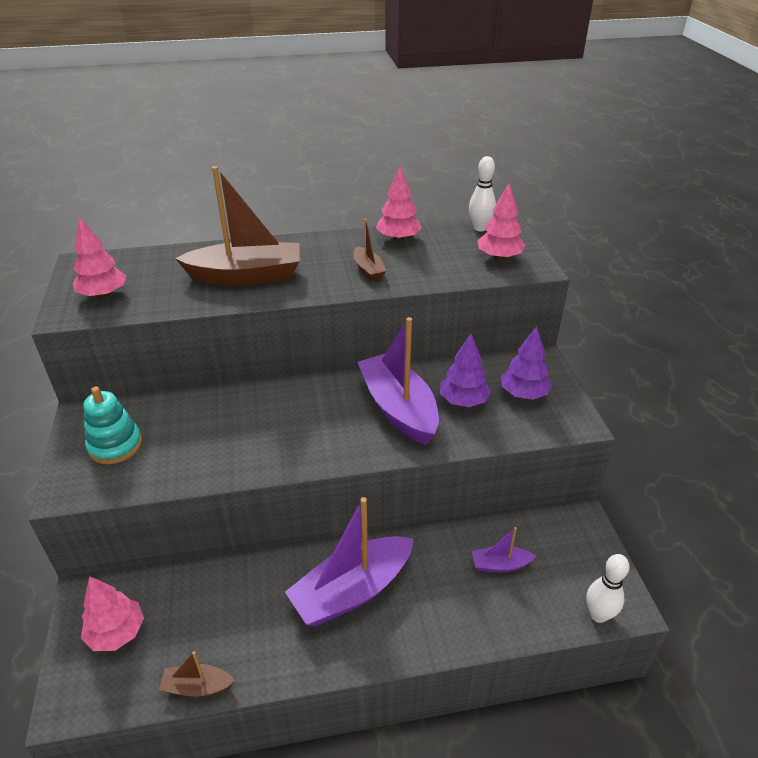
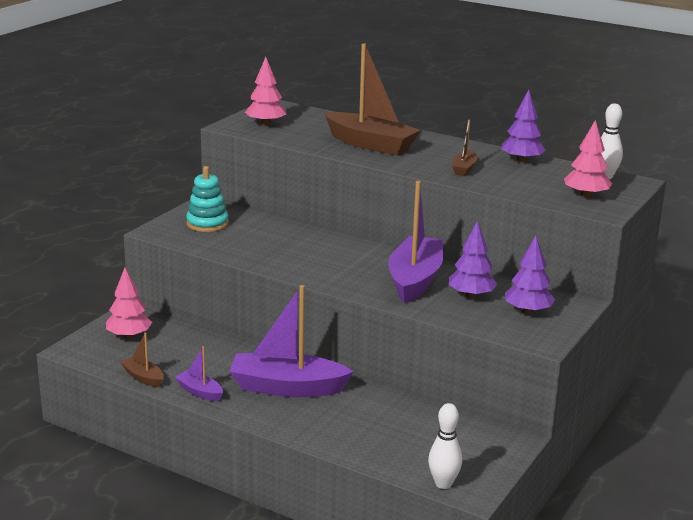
camera: 40 degrees right, 15 degrees down
(398, 238) = (521, 161): pink tree -> purple tree
(500, 565) = (409, 427): purple boat -> purple boat (200, 392)

